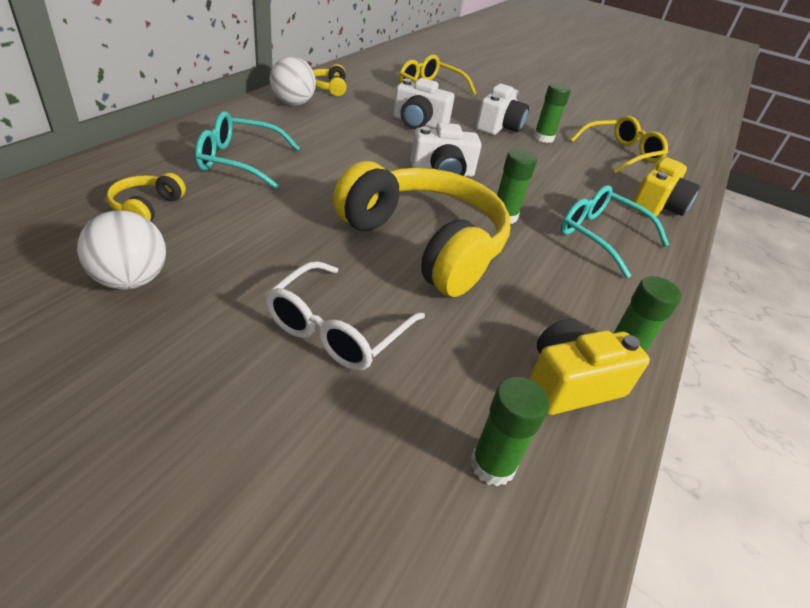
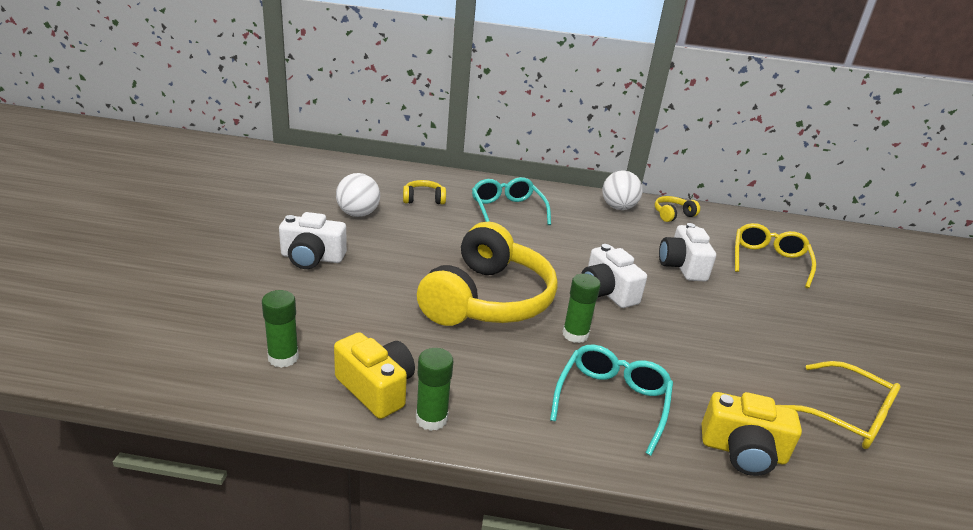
camera: 70 degrees right, 10 degrees down
(337, 329) = (364, 282): white glasses -> none
(499, 126) = (756, 313): white camera -> white camera (312, 258)
(543, 138) = (781, 347): green glue stick -> none

